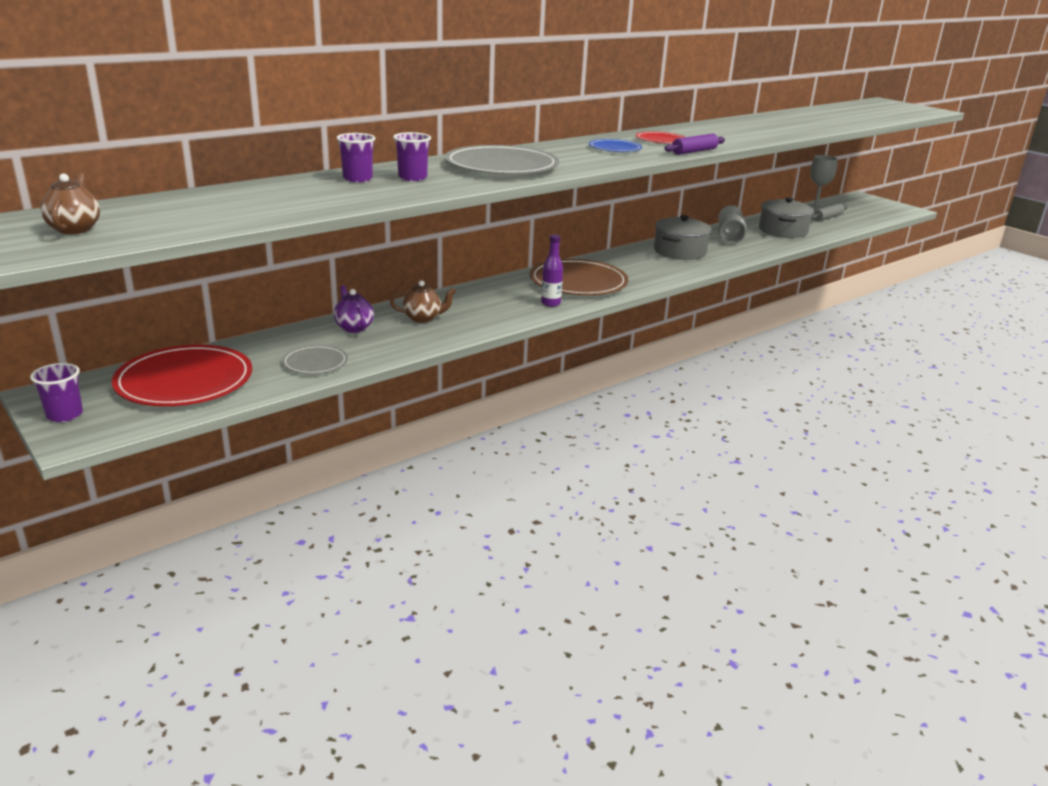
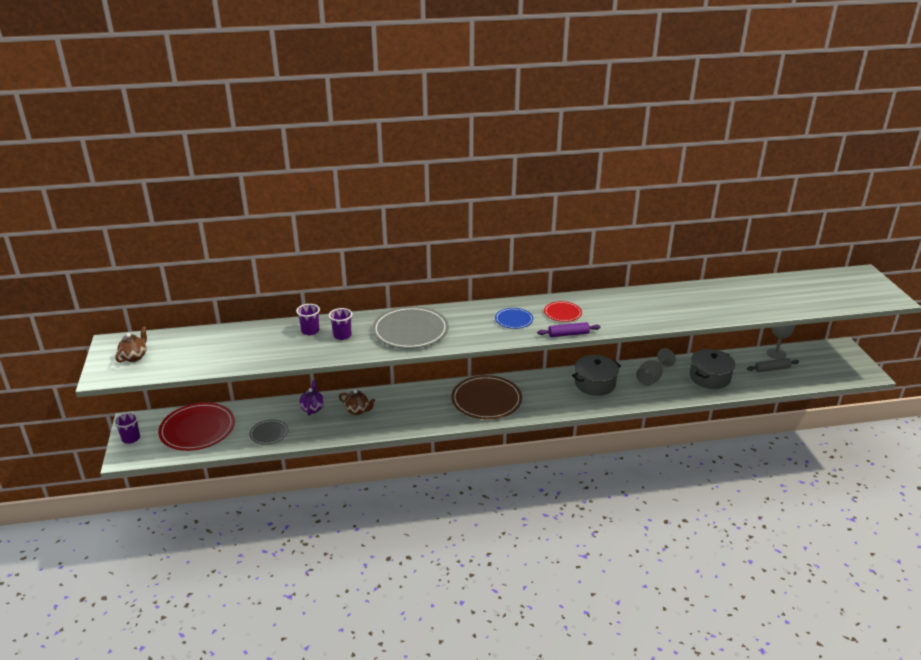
camera: 30 degrees right, 5 degrees up
(550, 303) = (447, 417): purple bottle -> none

